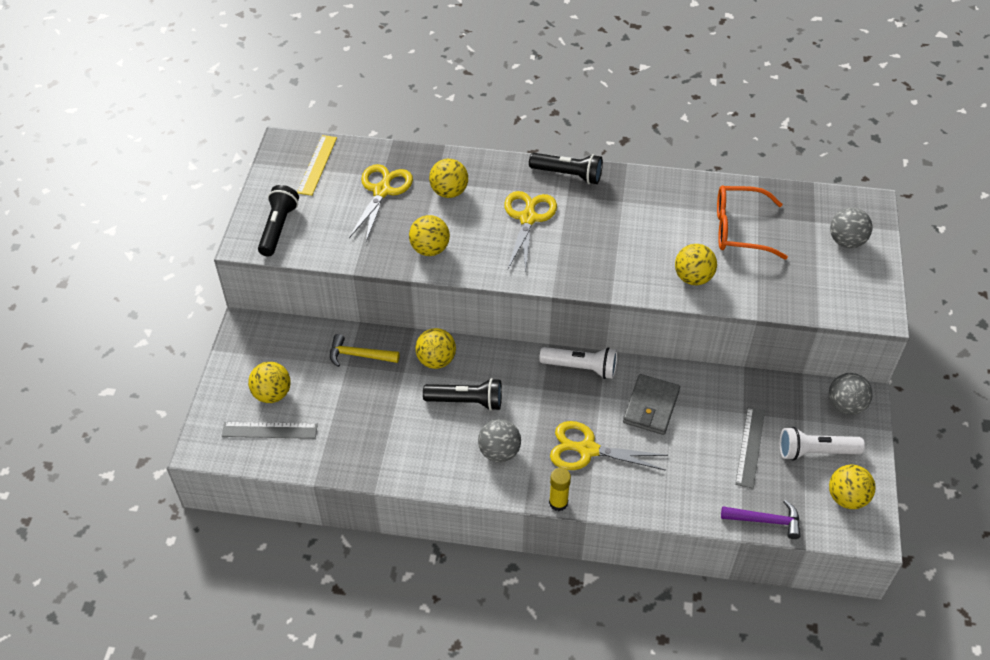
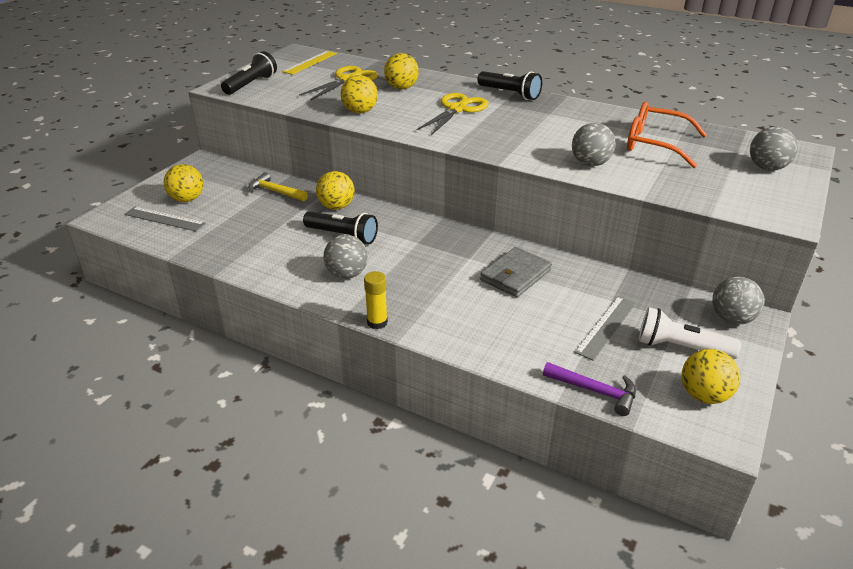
camera: 20 degrees right, 15 degrees down
(581, 368) = (463, 236): white flashlight -> none
(587, 449) = (432, 291): yellow scissors -> none
(693, 278) = (590, 163): yellow ball -> grey ball

